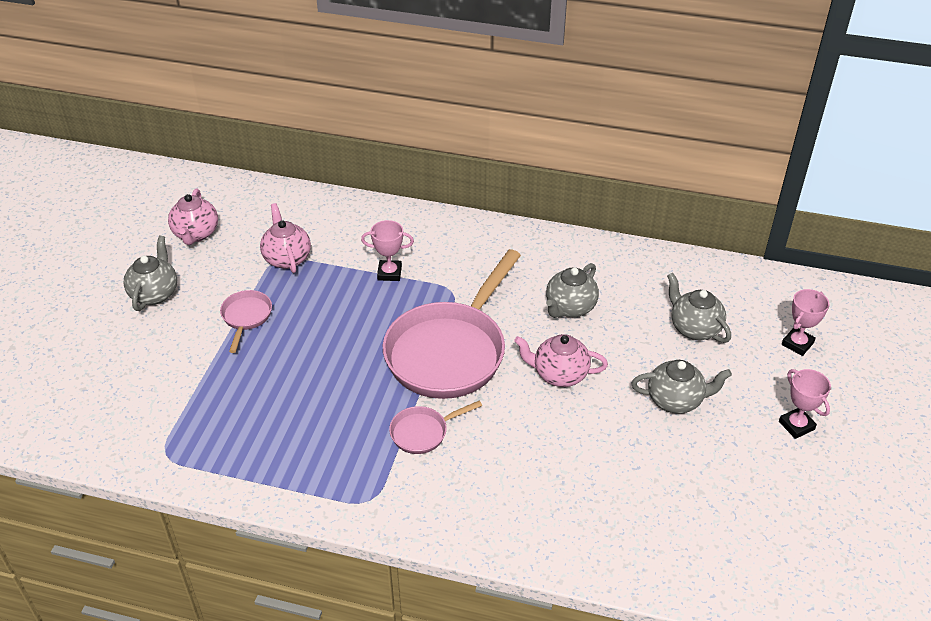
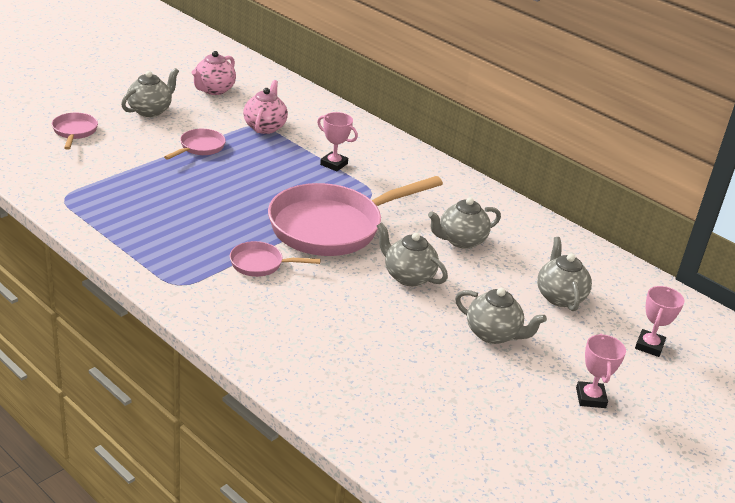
camera: 25 degrees right, 10 degrees down
(100, 362) = (74, 132): none -> pink pan
(559, 374) = (408, 276): pink teapot -> grey teapot
(797, 344) = (649, 346): pink trophy -> pink trophy turned 45 degrees counterclockwise

